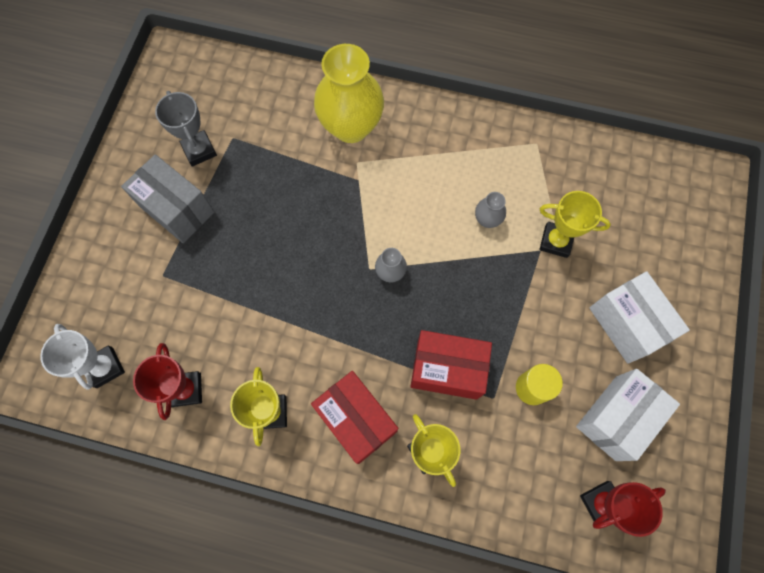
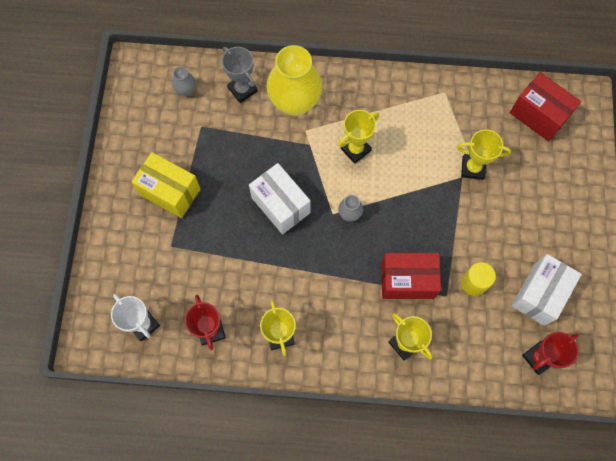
camera: 10 degrees left, 0 degrees up
(177, 209) = (170, 192): grey box -> yellow box
(199, 150) = (176, 141): grey trophy -> grey trophy (242, 89)
(356, 420) = (346, 330): red box -> red box (538, 115)
(413, 195) = (355, 149): none -> yellow trophy
(487, 220) = (416, 160): grey vase -> grey vase (186, 90)
(626, 324) = (536, 223): white box -> white box (280, 205)

